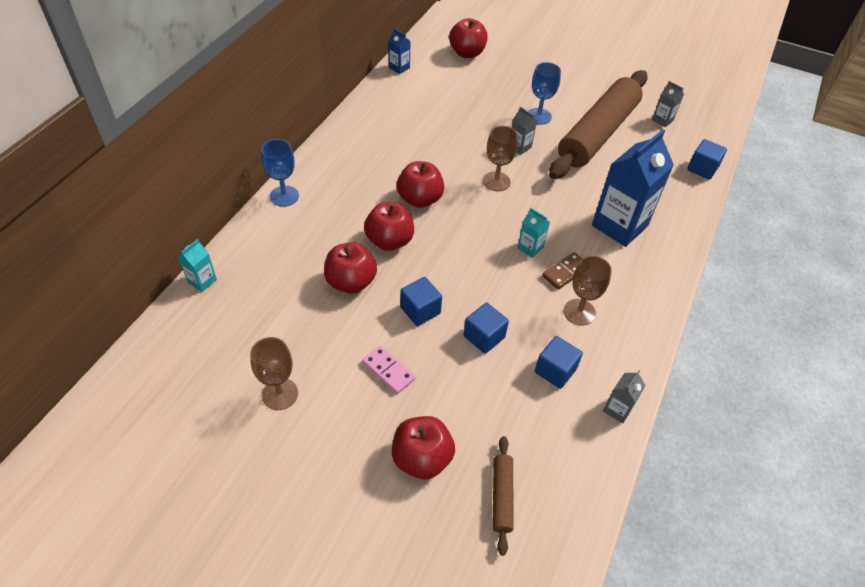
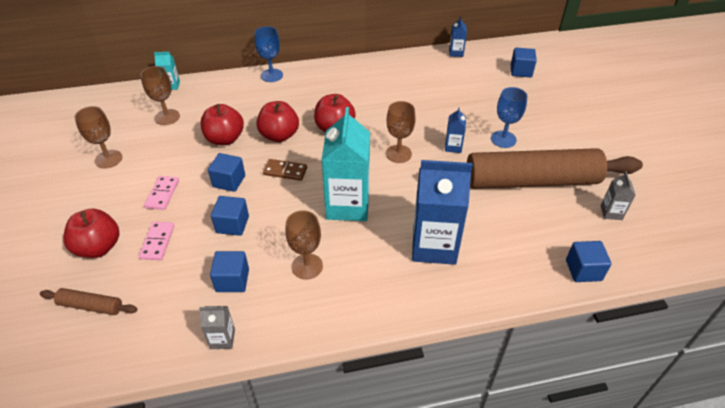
camera: 55 degrees right, 5 degrees down
(259, 311) = (167, 117): none -> brown goblet
(457, 405) = (157, 242): none -> pink domino
(467, 53) = (521, 71): red apple -> blue cube
(501, 496) = (91, 306): brown rolling pin -> brown rolling pin turned 45 degrees clockwise
(520, 147) = (453, 147): grey carton -> blue carton
(530, 248) = (348, 205): turquoise carton -> turquoise carton, size x2.24
(565, 272) = (342, 238): brown domino -> brown domino (285, 171)

